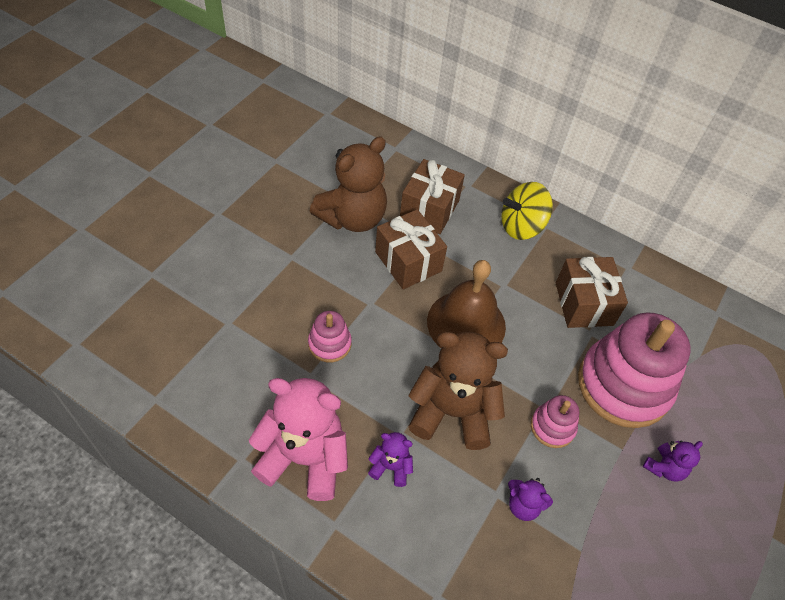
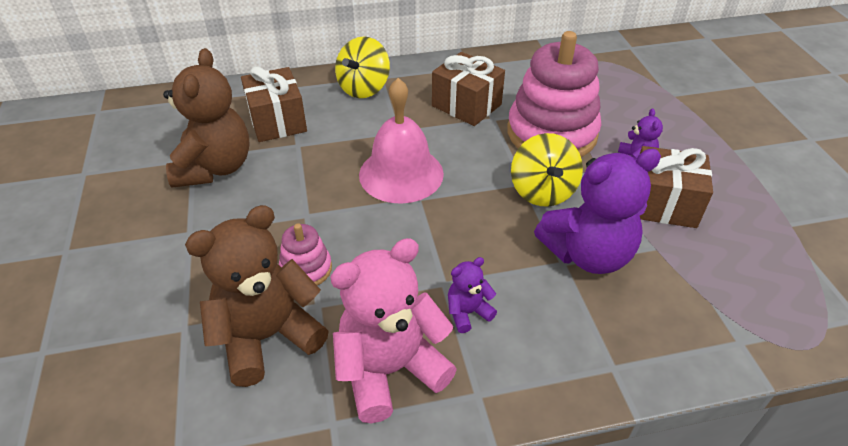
camera: 40 degrees left, 10 degrees down
(408, 261) = (303, 165): brown gift -> brown gift (662, 204)
(452, 412) = (465, 237): brown teddy bear -> brown teddy bear (267, 337)
(466, 323) = (401, 174): brown bell -> pink bell
(523, 505) = (588, 254): purple teddy bear -> purple teddy bear, size x2.15
(552, 427) = (542, 191): pink stacking toy -> yellow spinning top

